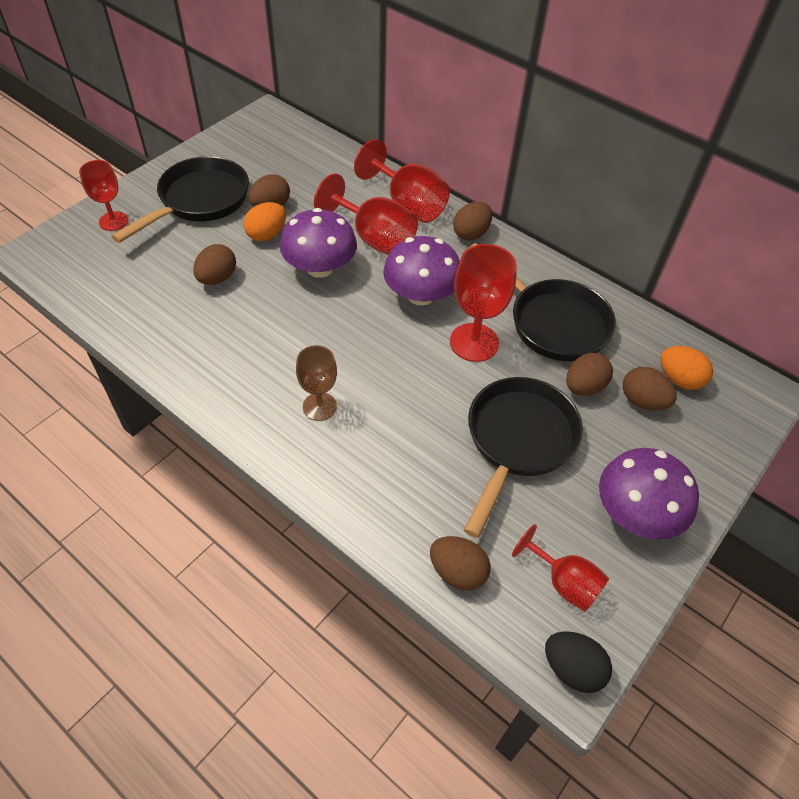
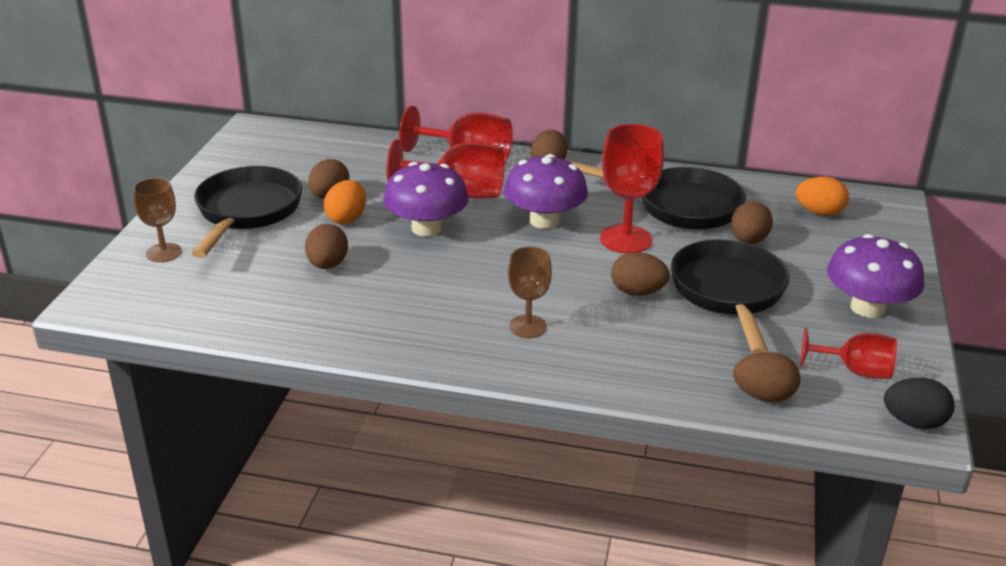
camera: 25 degrees left, 20 degrees down
(113, 221) = (164, 253): red goblet -> brown goblet
(642, 401) = (804, 235): brown egg -> brown egg (637, 292)

